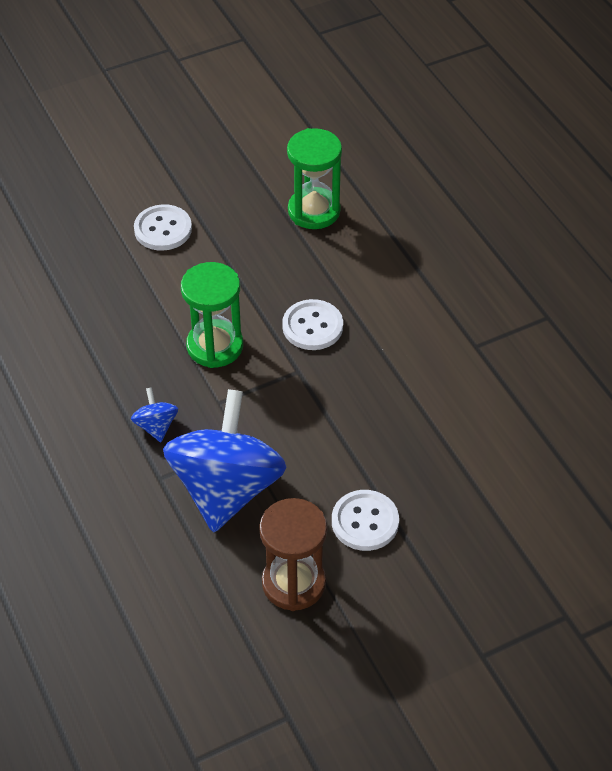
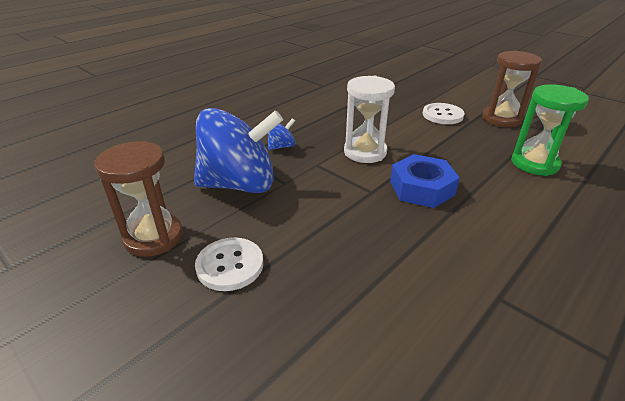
camera: 70 degrees right, 15 degrees down
(205, 180) = (501, 119): none -> brown hourglass
(215, 346) = (365, 152): green hourglass -> white hourglass
(312, 326) = (421, 188): white button -> blue nut

